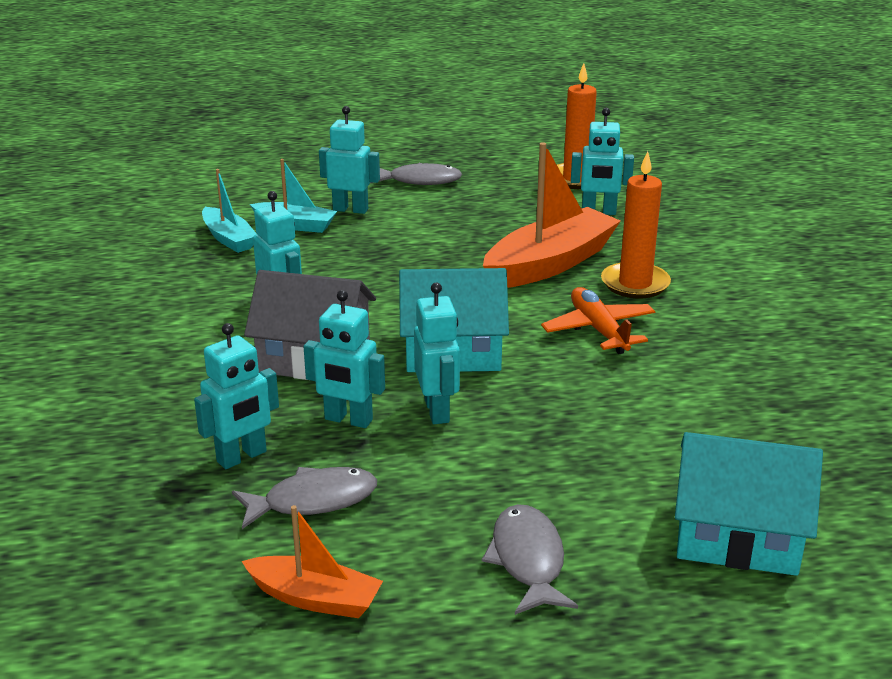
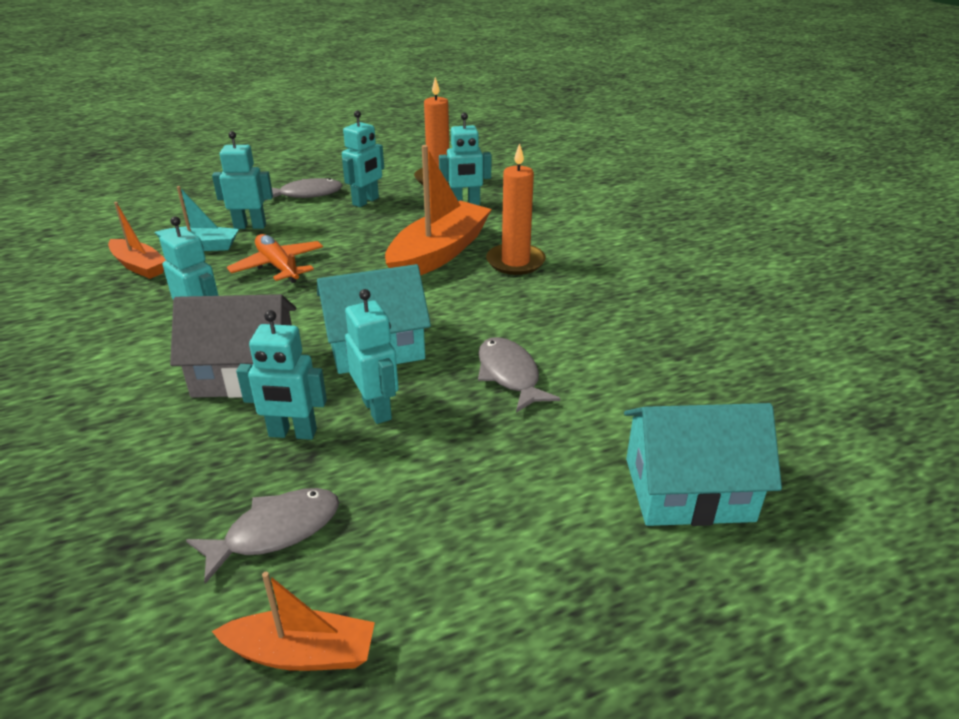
camera: 15 degrees left, 5 degrees up
(229, 238) = (139, 266): turquoise boat -> orange boat
(242, 457) = (190, 494): turquoise robot -> turquoise robot (366, 201)
(528, 560) = (509, 557): grey fish -> grey fish (509, 375)
(598, 330) = (499, 307): orange plane -> orange plane (278, 266)

